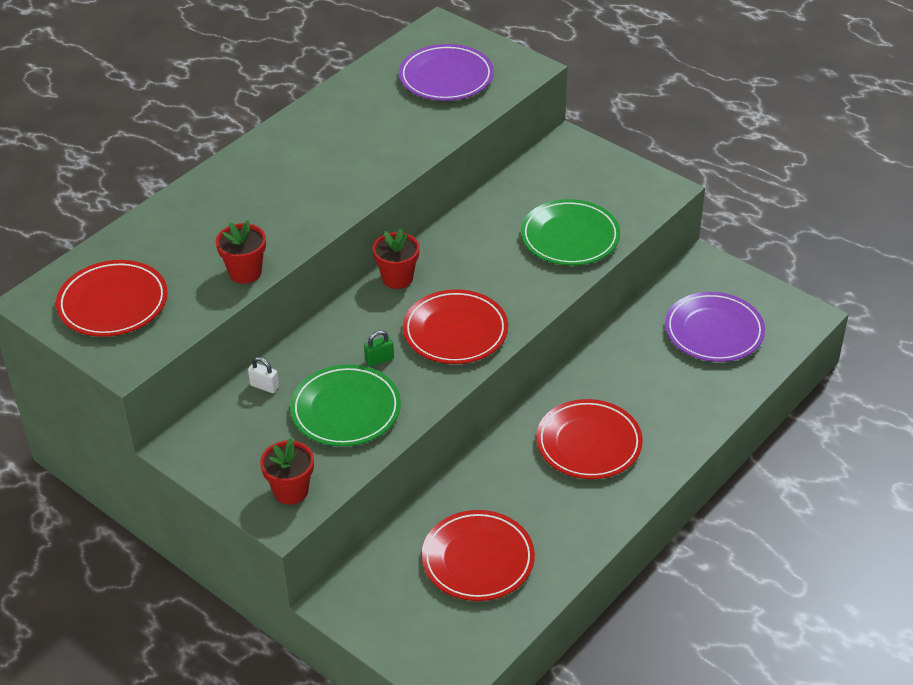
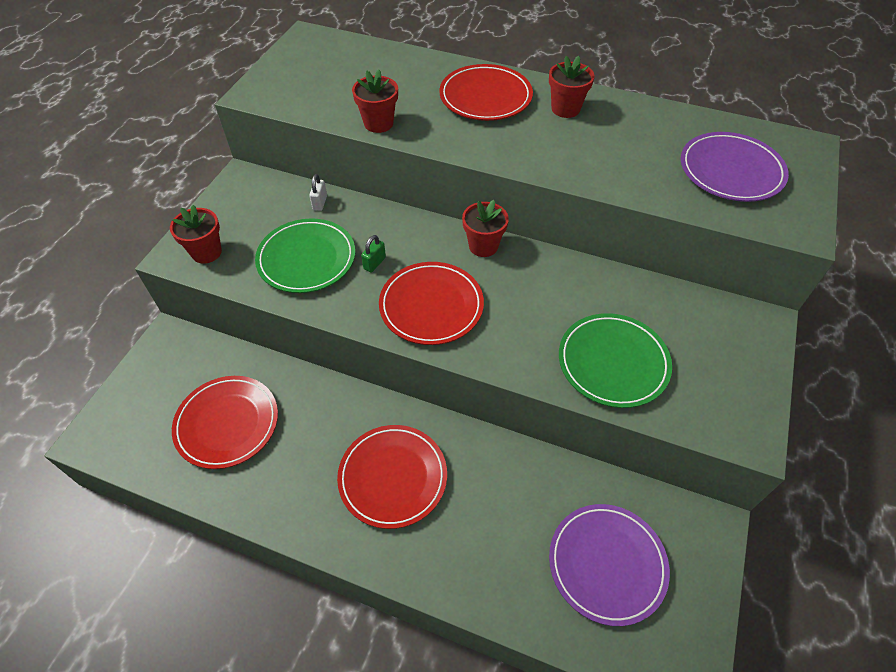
camera: 70 degrees right, 10 degrees up
(113, 303) = (316, 70): red plate -> red plate (485, 97)
(304, 142) = (565, 109): none -> red flower pot
(379, 360) = (374, 263): green padlock -> green padlock turned 75 degrees clockwise

